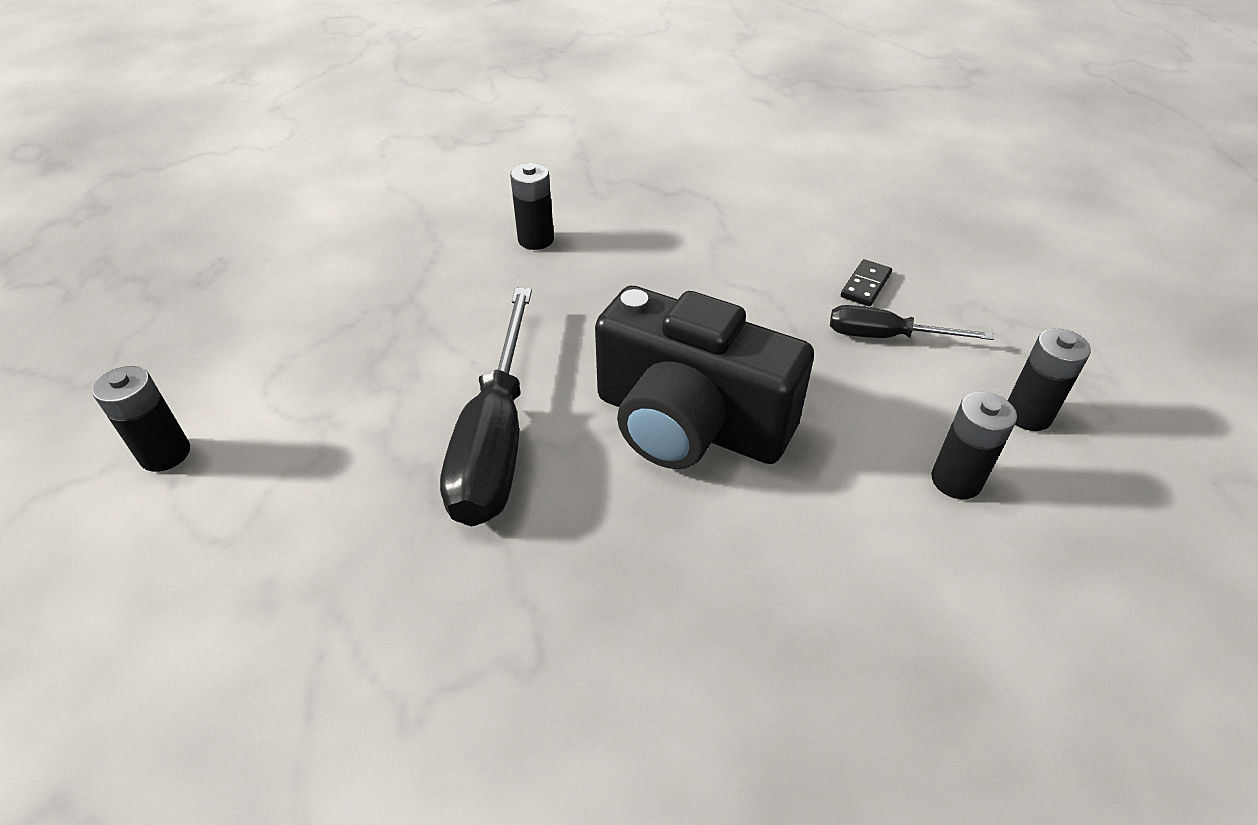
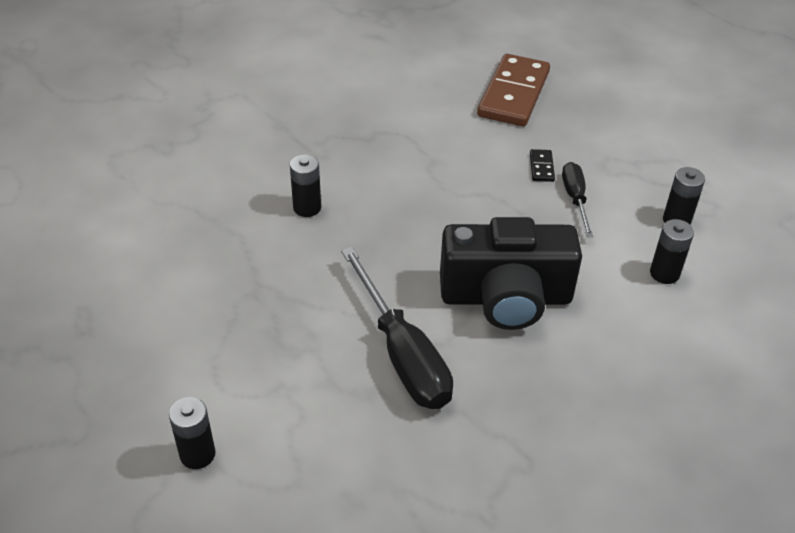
camera: 30 degrees left, 0 degrees up
(885, 337) = (575, 199): black screwdriver -> black screwdriver turned 105 degrees clockwise
(890, 196) = (513, 94): none -> brown domino

